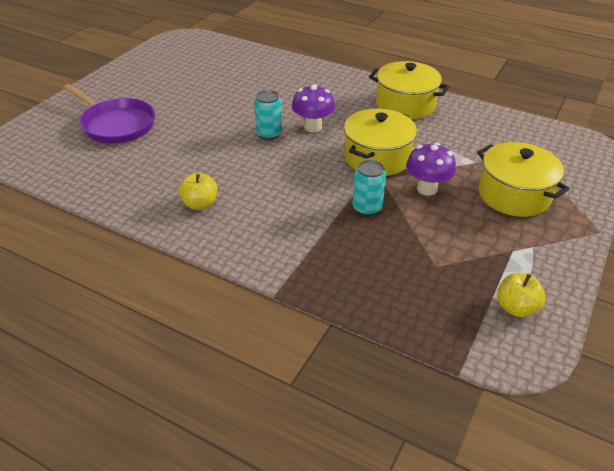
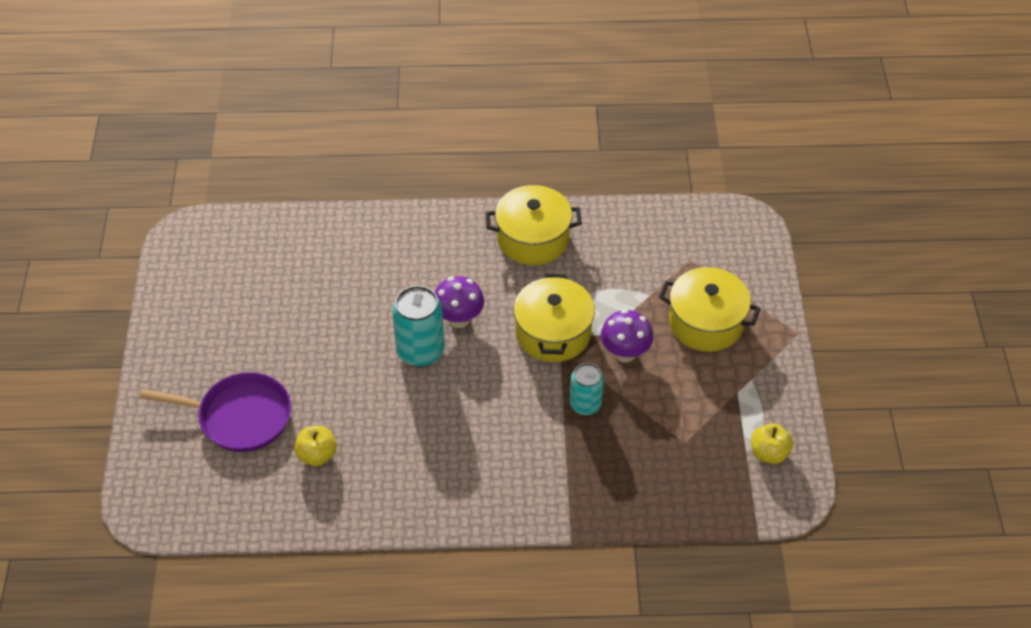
camera: 30 degrees left, 10 degrees up
(200, 204) = (425, 478): yellow apple -> yellow apple (317, 455)
(269, 134) = (420, 351): turquoise can -> turquoise can, size x1.55

